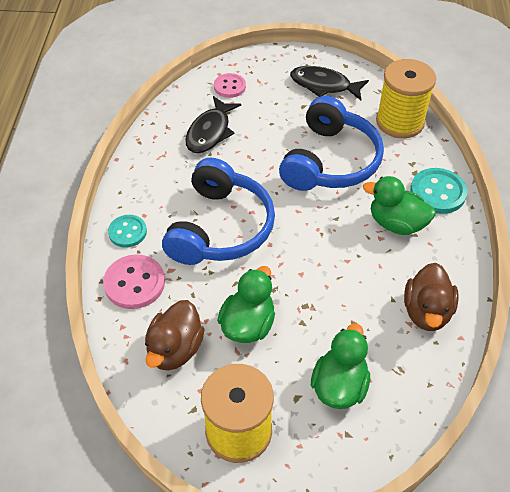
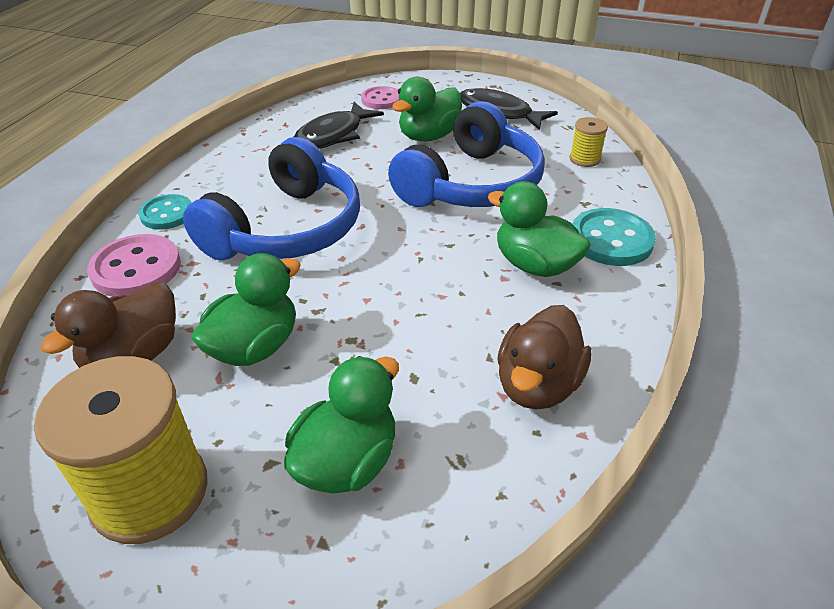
camera: 15 degrees right, 10 degrees down
(282, 120) = (429, 136): none -> green duck
(400, 122) = (584, 159): yellow spool -> yellow spool, size x0.47

